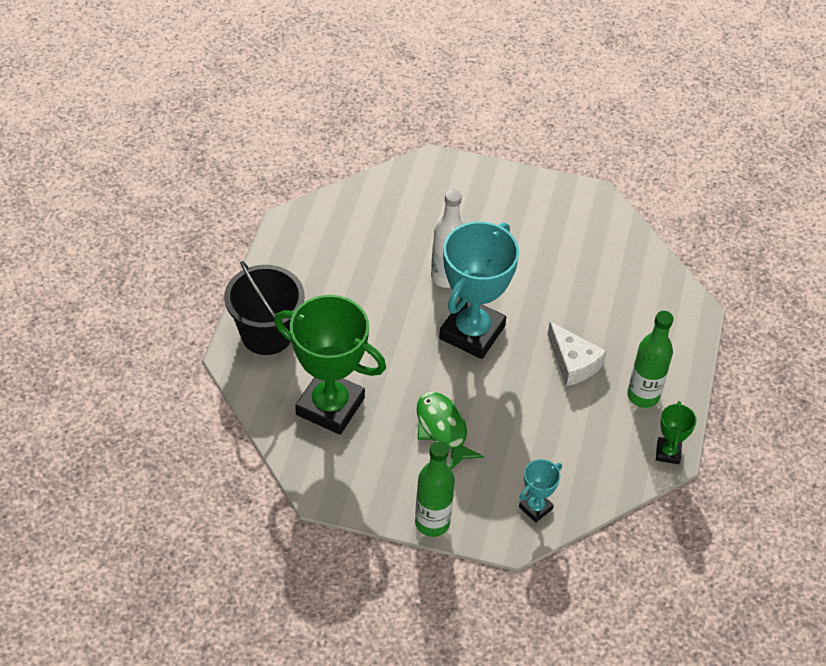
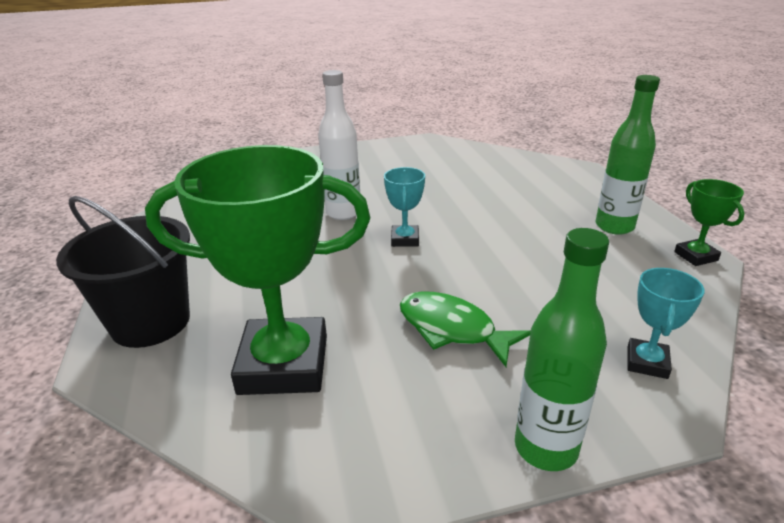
camera: 25 degrees left, 20 degrees down
(472, 332) = (405, 239): turquoise trophy -> turquoise trophy, size x0.46
(573, 362) = (525, 227): white cheese -> none

